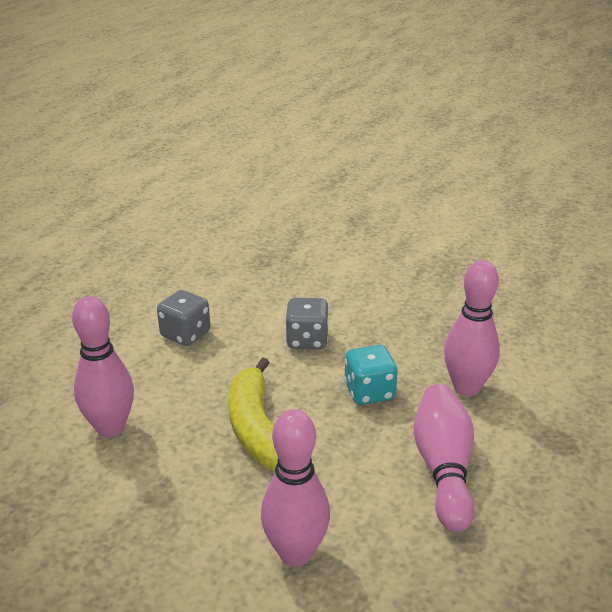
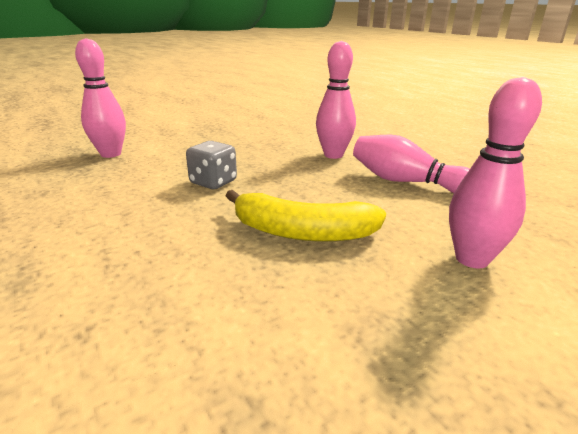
camera: 60 degrees left, 5 degrees down
(110, 428) = (194, 323): pink bowling pin -> pink bowling pin (111, 154)
(185, 334) = (111, 229): grey dice -> none
(369, 392) = (304, 180): turquoise dice -> none

